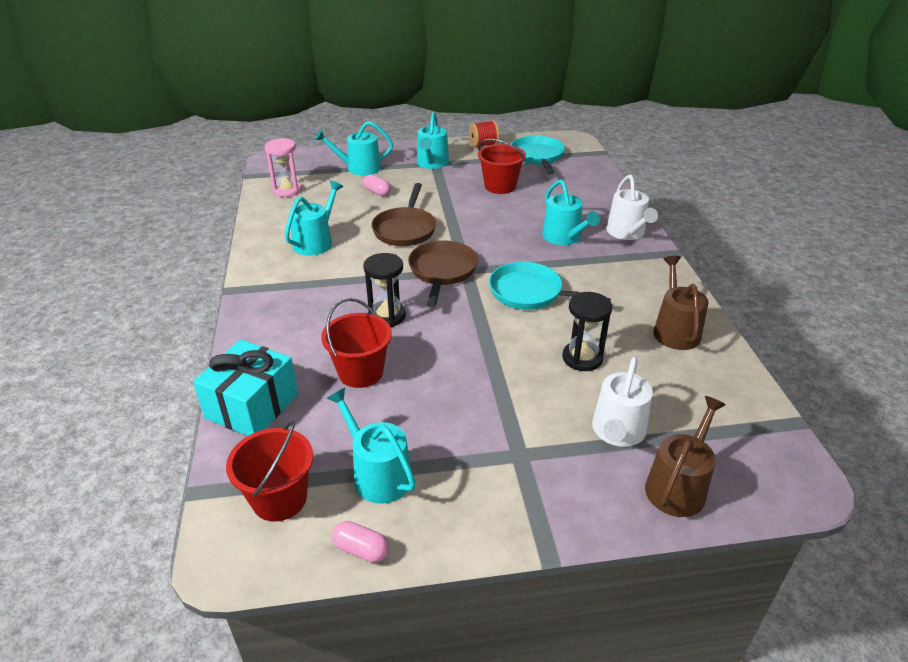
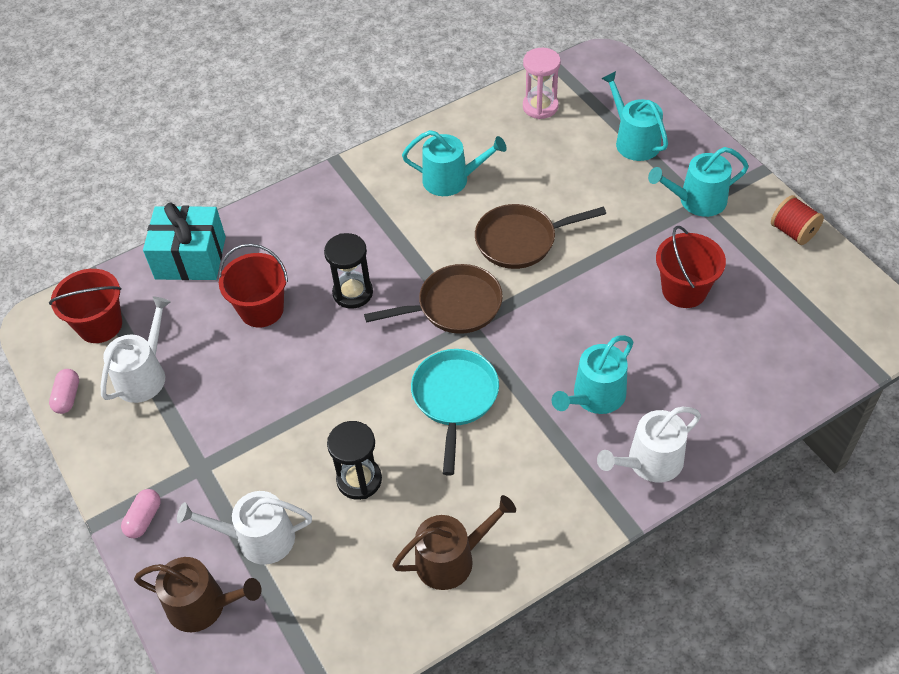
camera: 70 degrees right, 15 degrees up
(377, 192) = (587, 181): pink capsule -> pink capsule (144, 519)
(378, 474) = (144, 375): turquoise watering can -> white watering can
(537, 157) = (802, 302): turquoise pan -> none

